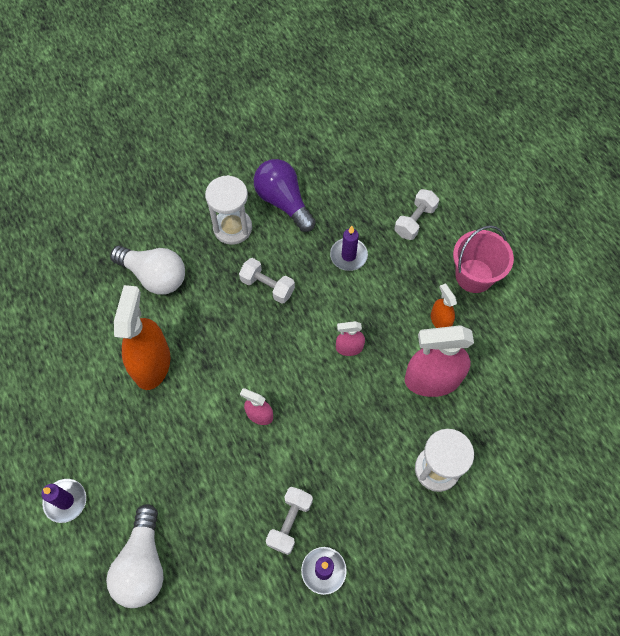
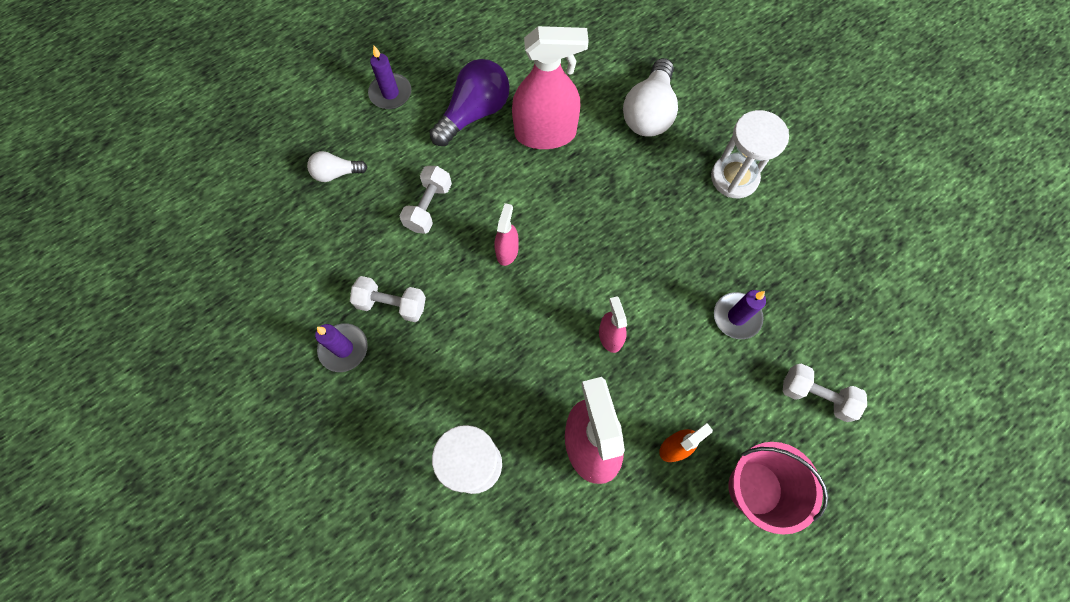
camera: 80 degrees right, 5 degrees up
(143, 564) = (336, 173): white light bulb -> white light bulb, size x0.55
(152, 364) = (545, 133): orange spray bottle -> pink spray bottle
(267, 286) = (668, 230): white dumbbell -> white dumbbell (428, 207)
(283, 202) = (789, 227): purple light bulb -> purple light bulb (474, 113)

